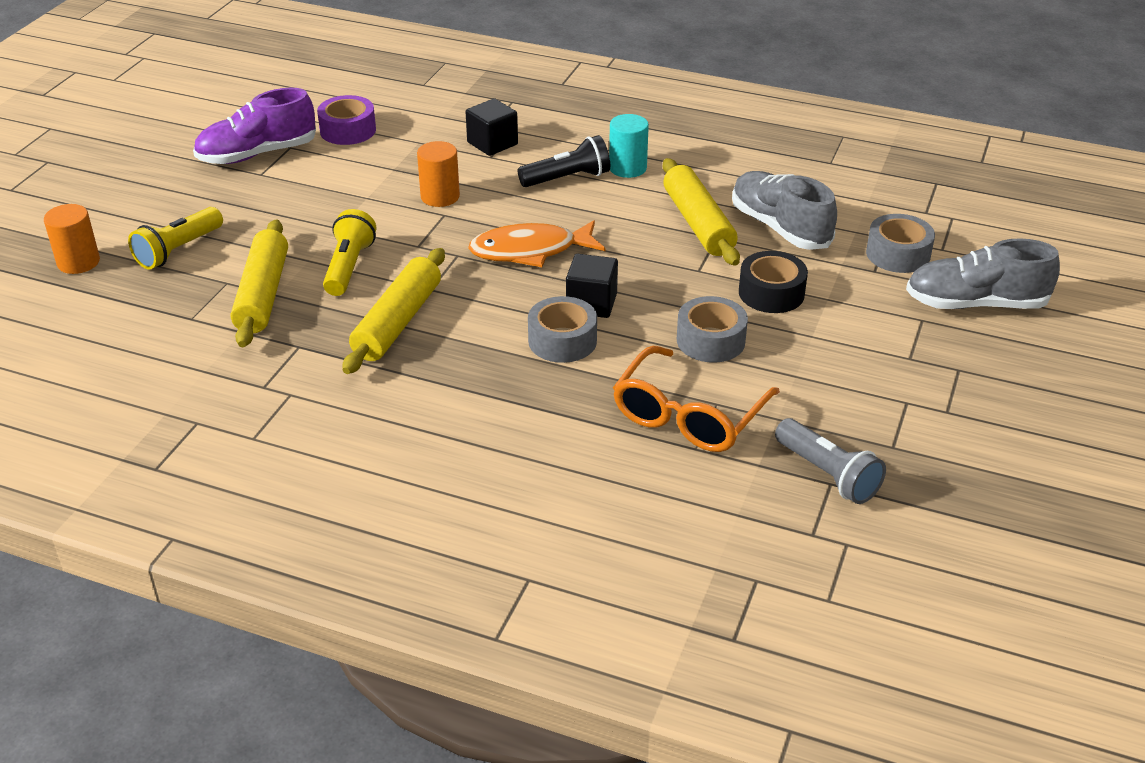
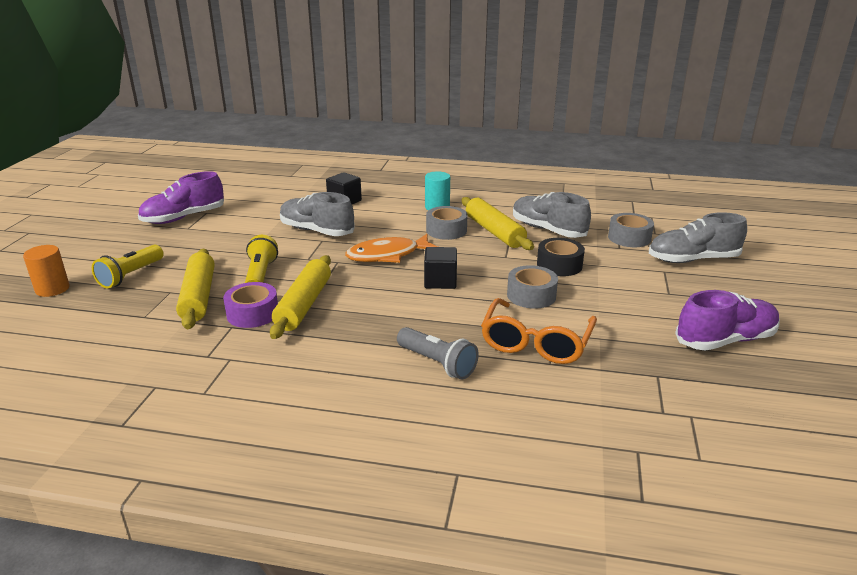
camera: 10 degrees left, 10 degrees down
(348, 130) = (245, 201): purple tape -> purple tape (252, 313)
(440, 197) = (316, 231): orange cylinder -> grey shoe
(562, 341) = (427, 305): grey tape -> grey tape (446, 230)
(567, 178) = (399, 215): black flashlight -> none
(827, 474) = (652, 370): grey flashlight -> grey flashlight (437, 363)
(951, 442) = (725, 340): none -> purple shoe

